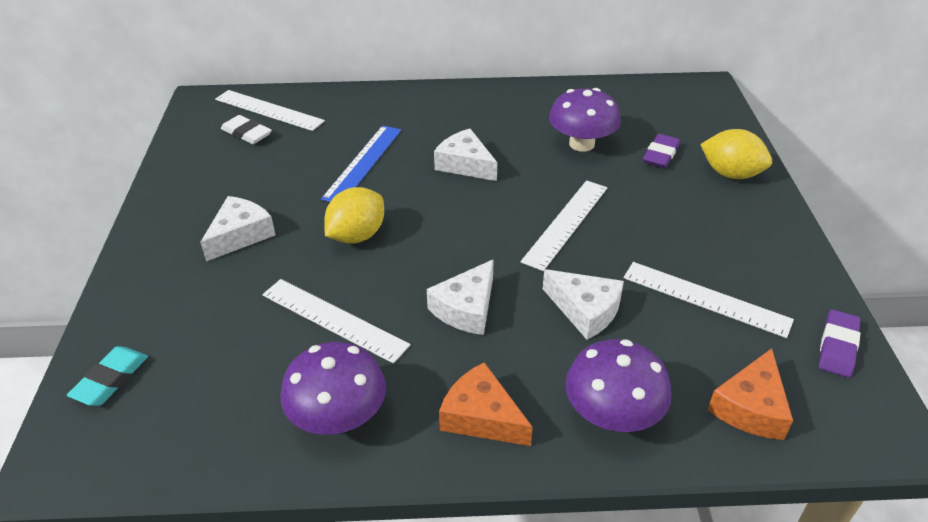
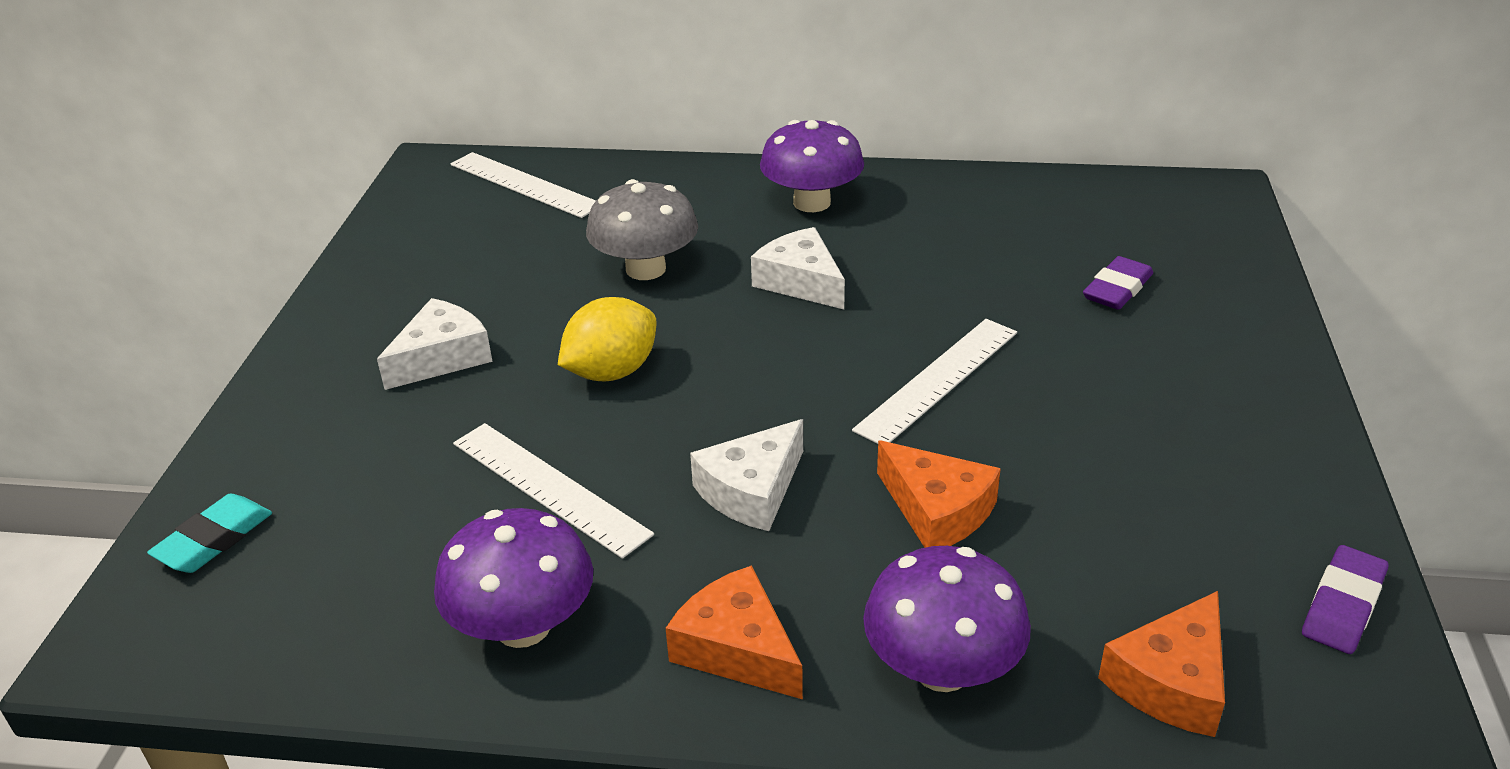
camera: 10 degrees right, 5 degrees down
(246, 133) = (484, 215): white eraser -> none
(363, 163) = (646, 269): blue ruler -> grey mushroom
(581, 144) = (992, 264): purple mushroom -> purple mushroom (812, 202)
(585, 310) = (937, 510): white cheese -> orange cheese
(705, 299) = (1137, 511): white ruler -> none
(731, 174) = (1227, 326): yellow lemon -> none

